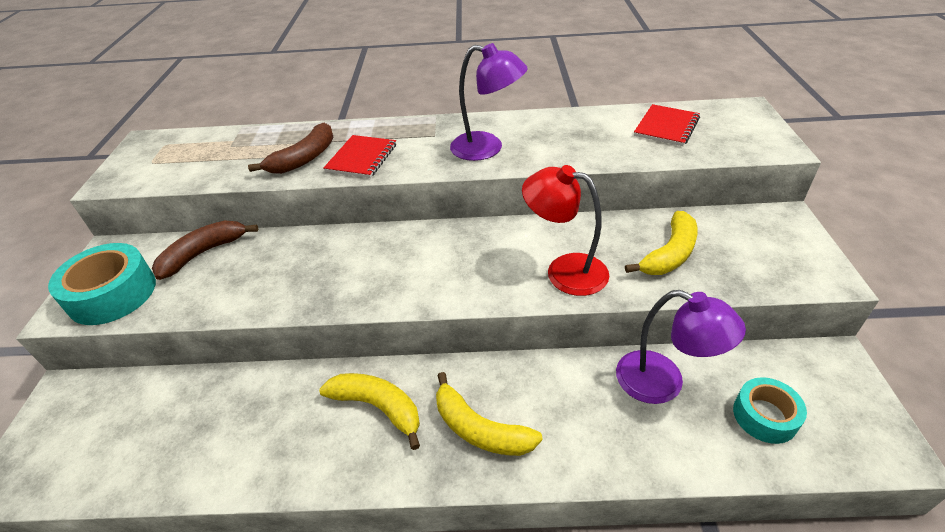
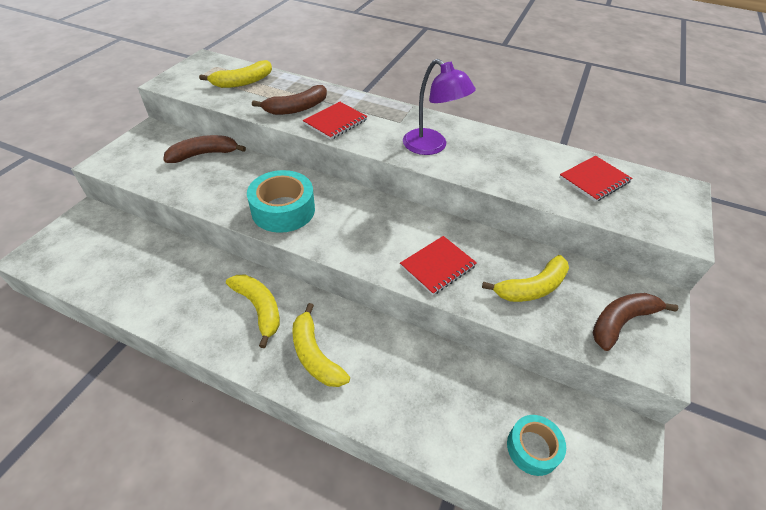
camera: 20 degrees right, 5 degrees up
(112, 294) = (136, 161): turquoise tape -> turquoise tape (283, 210)
(214, 151) = (243, 82): none -> yellow banana
(564, 270) = (438, 266): red lamp -> red notebook
(663, 383) = (469, 385): purple lamp -> none
(770, 252) = (621, 322): none -> brown banana

